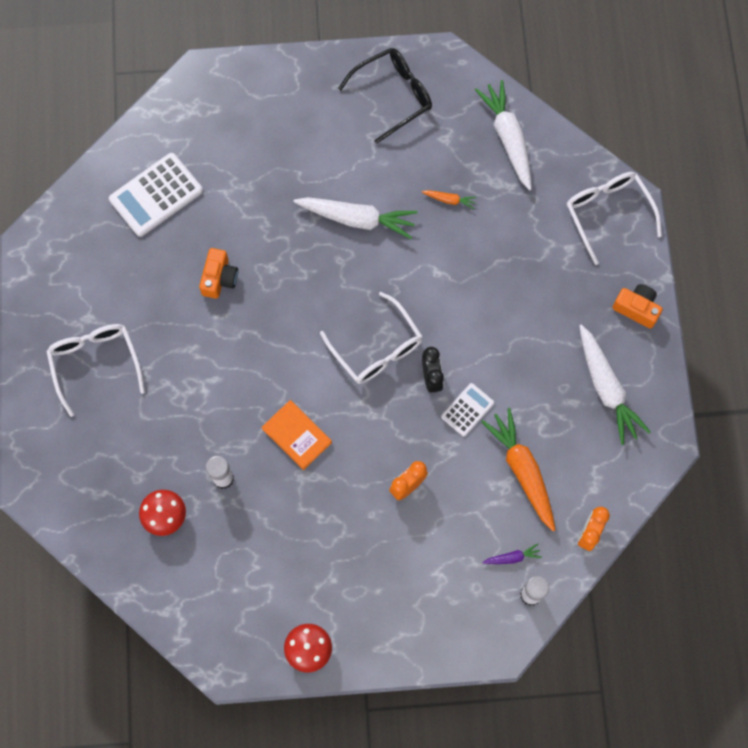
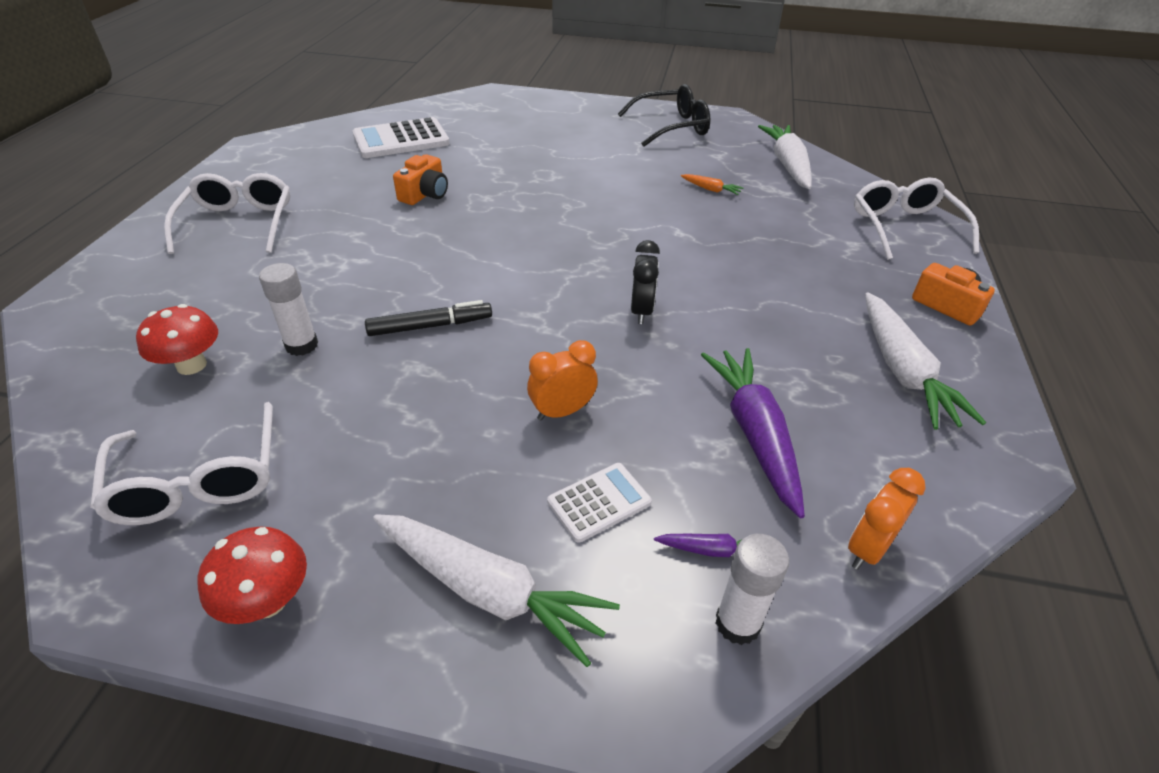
camera: 15 degrees right, 30 degrees down
(297, 435) = (430, 326): orange book -> black marker
(357, 219) = (600, 184): white carrot -> white carrot (489, 591)
(377, 348) = (579, 273): white glasses -> white glasses (199, 480)
(467, 410) = (683, 350): white calculator -> white calculator (599, 502)
(522, 470) = (754, 434): orange carrot -> purple carrot

